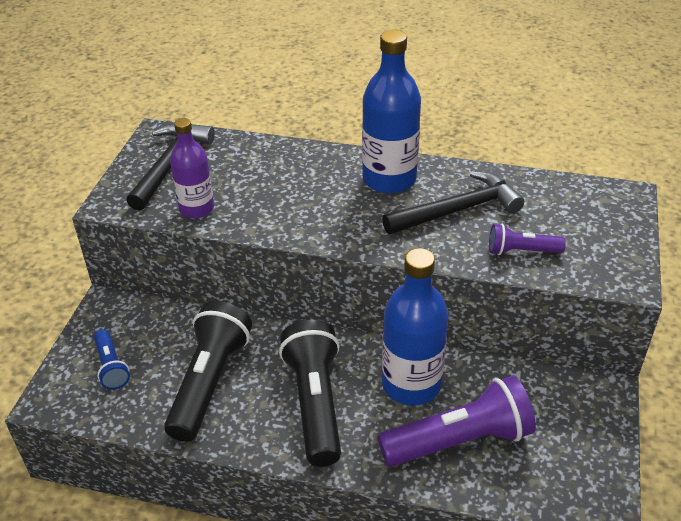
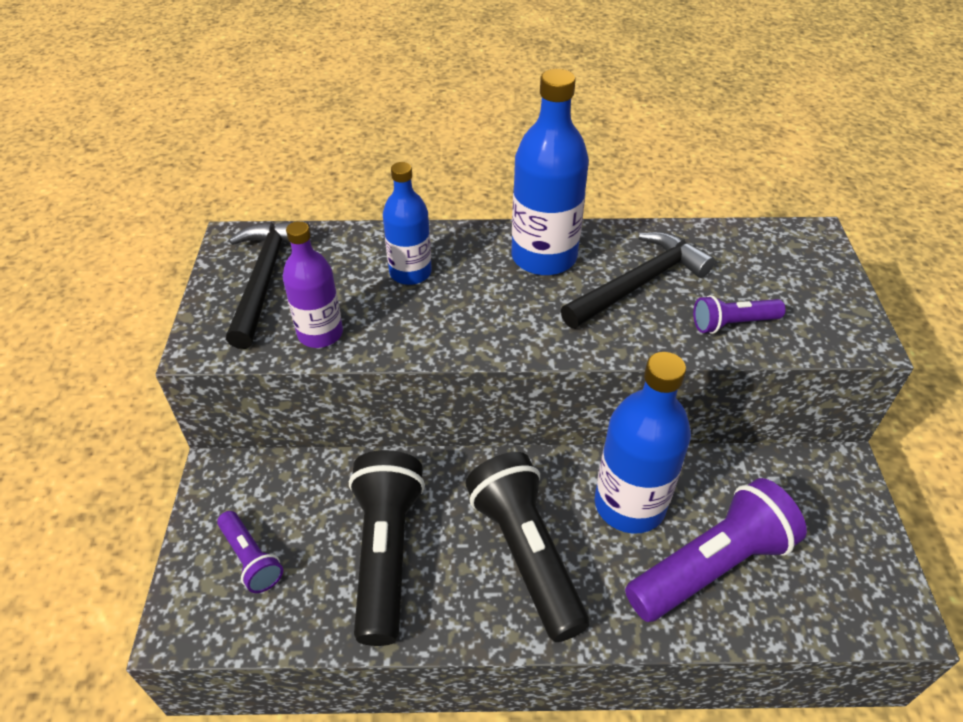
camera: 15 degrees left, 5 degrees up
(111, 367) = (251, 559): blue flashlight -> purple flashlight
(280, 175) = (410, 272): none -> blue bottle

